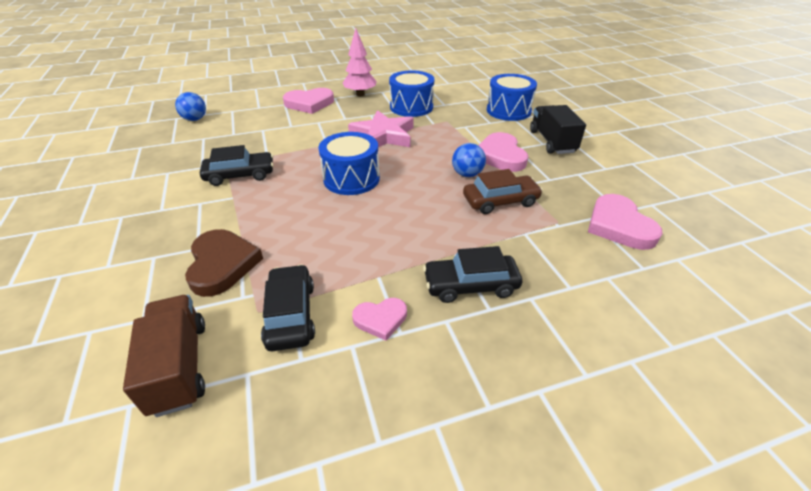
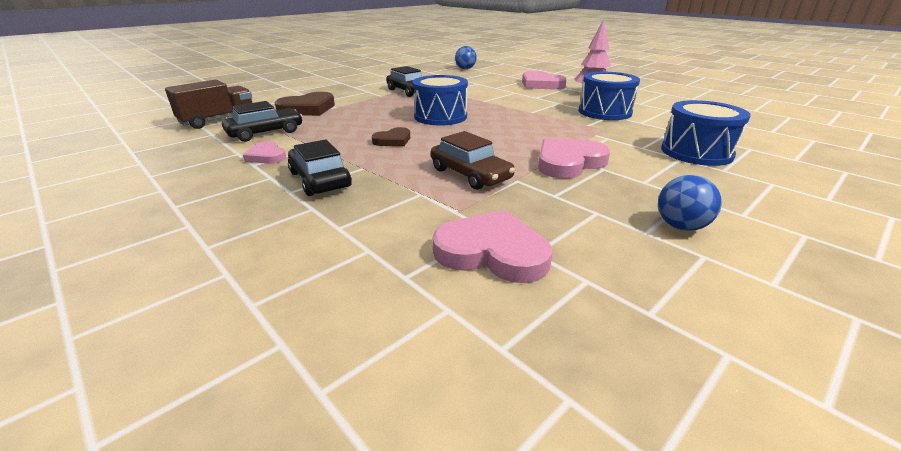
camera: 65 degrees right, 10 degrees down
(383, 136) = (527, 113): pink star -> none
(397, 221) = (393, 140): none -> brown heart
(467, 174) = (504, 153): blue ball -> blue ball (680, 226)
(552, 142) = (659, 187): black truck -> none
(619, 226) = (492, 252): pink heart -> pink heart turned 60 degrees clockwise

